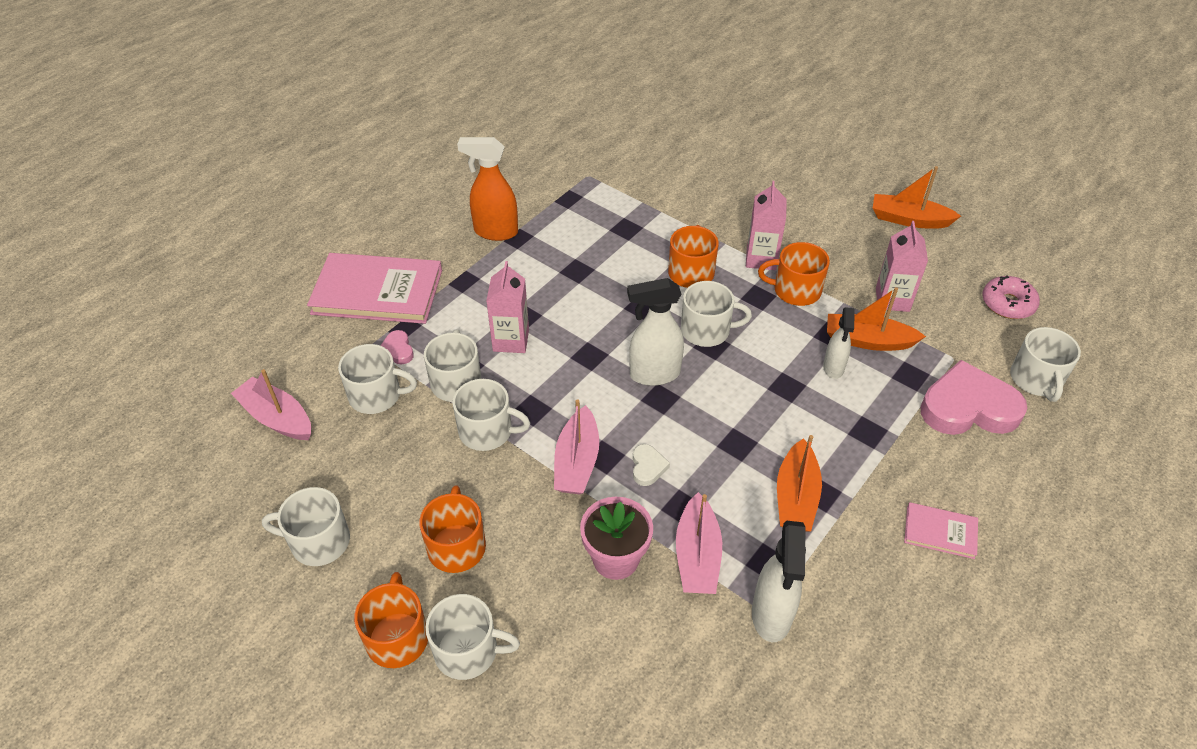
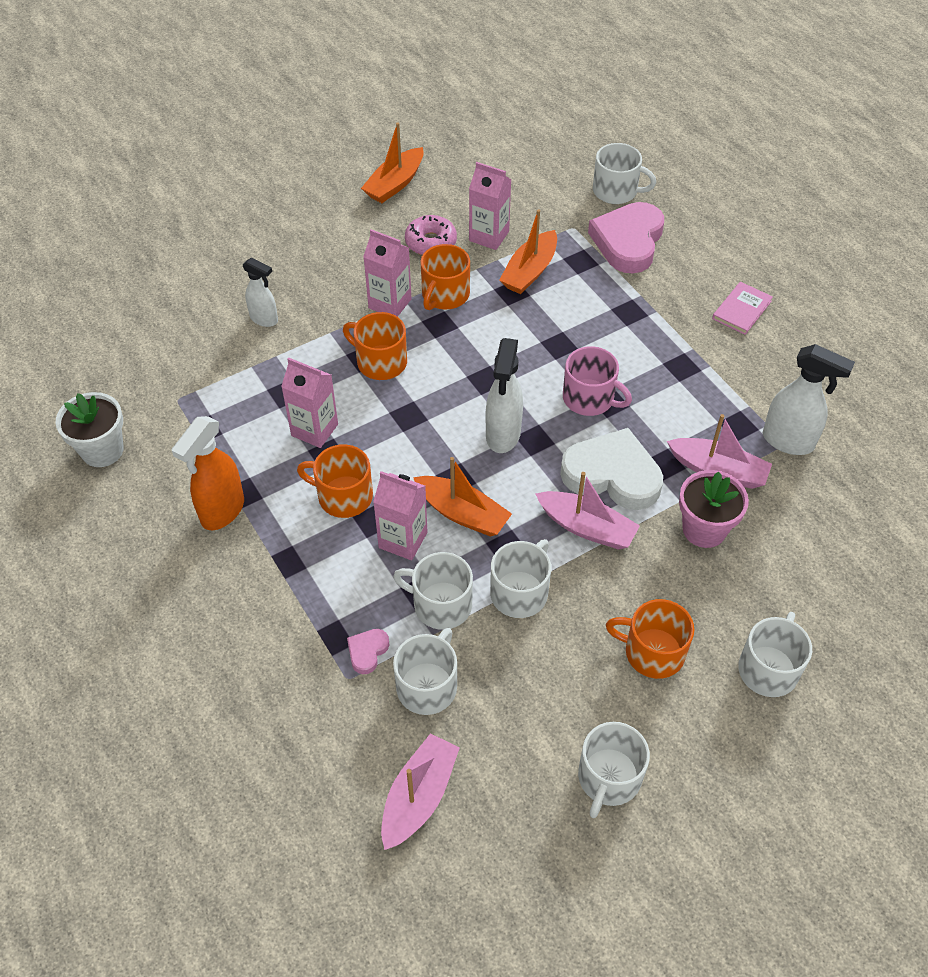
camera: 70 degrees left, 5 degrees up
(277, 418) = (419, 797): pink boat -> pink boat turned 150 degrees clockwise
(377, 292) = (261, 654): pink book -> none
(397, 350) = (367, 651): pink heart -> pink heart turned 120 degrees clockwise
(397, 637) = (740, 724): orange mug -> orange mug (343, 496)
(522, 157) = (102, 450): none -> white flower pot
(597, 256) = (314, 430): none -> pink carton
(648, 467) = (612, 475): white heart -> white heart, size x2.31
(706, 330) = (465, 377): white mug -> none
(733, 426) = (589, 398): none -> pink mug
(796, 497) = (680, 383): orange boat -> orange boat (462, 513)
(833, 368) = (551, 306): white spray bottle -> white spray bottle (264, 319)
(1007, 304) = (528, 170): pink donut -> pink donut (431, 242)

